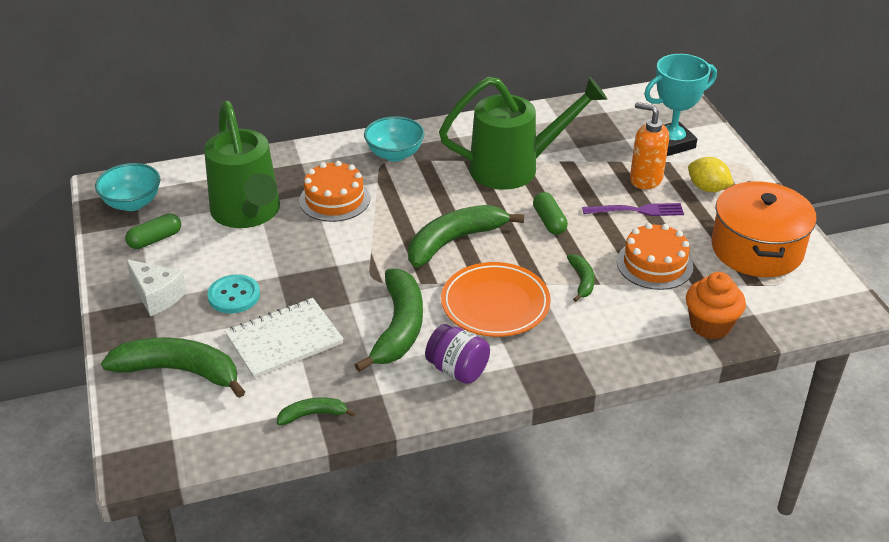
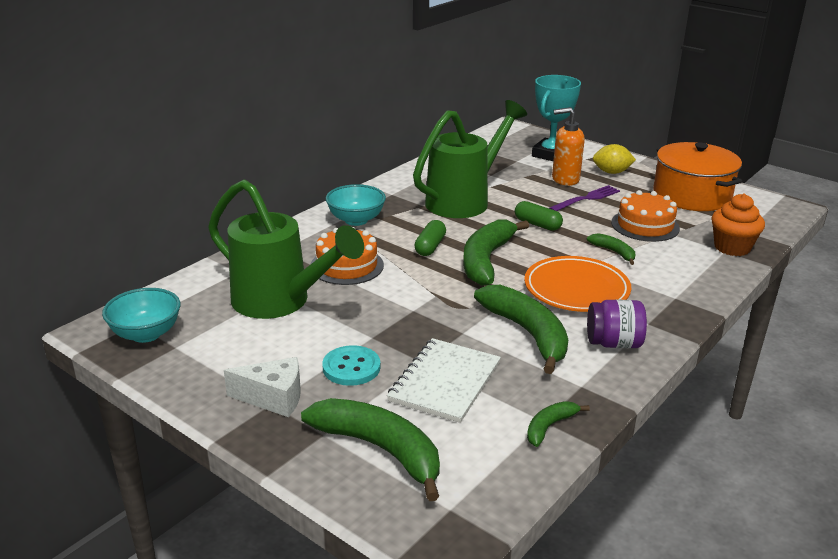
camera: 35 degrees left, 10 degrees down
(155, 239) = (210, 354): green capsule -> green capsule (430, 247)
(179, 371) = (380, 449): green banana -> green banana turned 60 degrees clockwise

